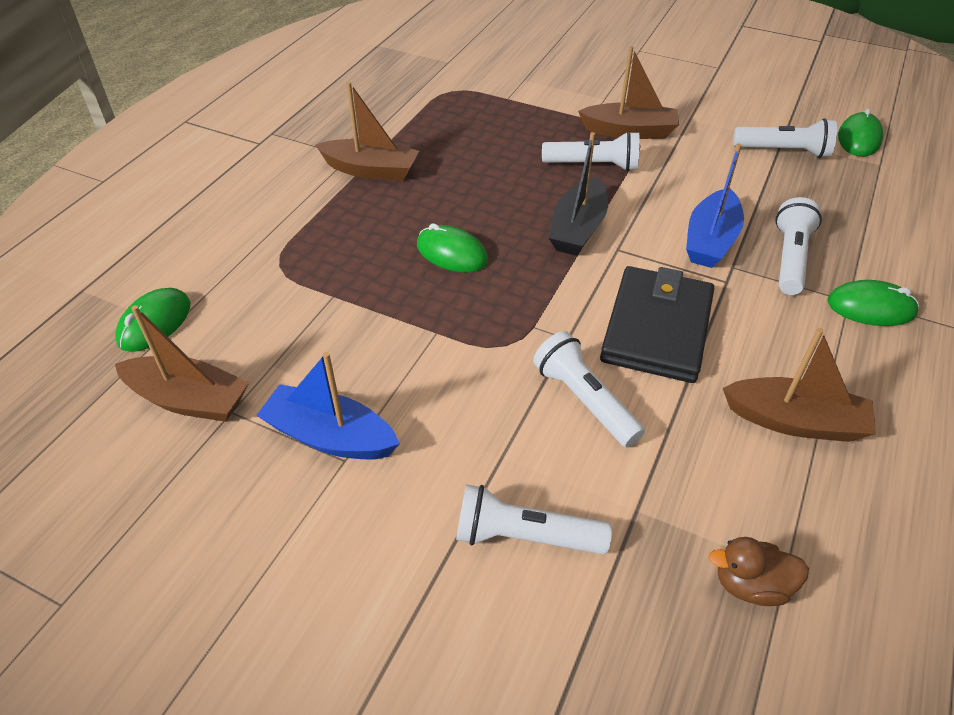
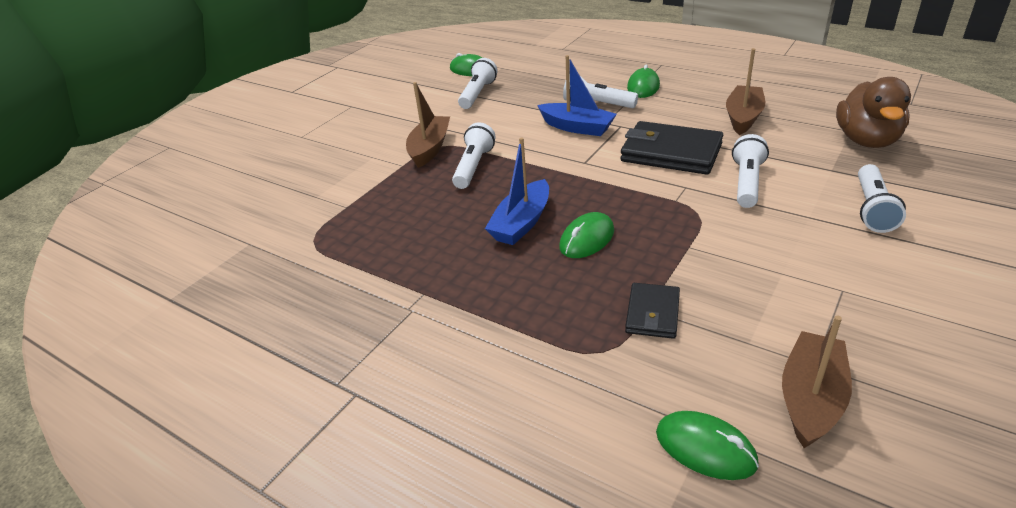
camera: 80 degrees left, 10 degrees down
(325, 298) = (652, 313): none -> black wallet
(330, 436) = (822, 299): blue boat -> blue boat (521, 223)
(371, 170) = (445, 293): brown boat -> none
(578, 229) = (558, 177): black boat -> none
(584, 400) = (746, 183): white flashlight -> white flashlight turned 135 degrees clockwise
(750, 585) = (866, 140): brown duck -> brown duck, size x1.85

